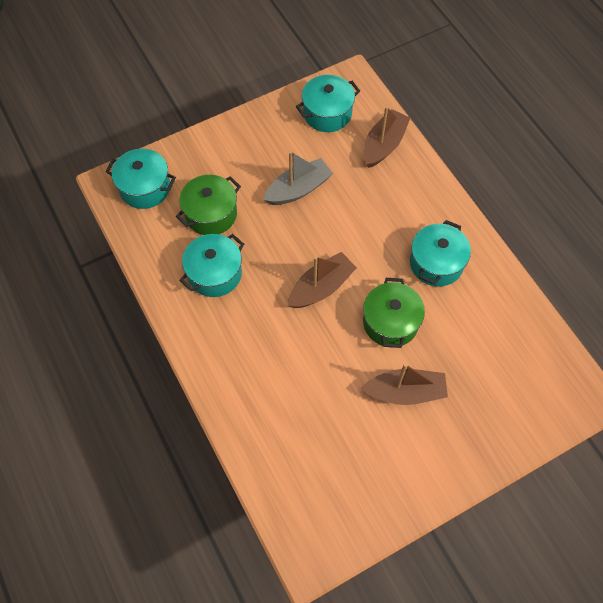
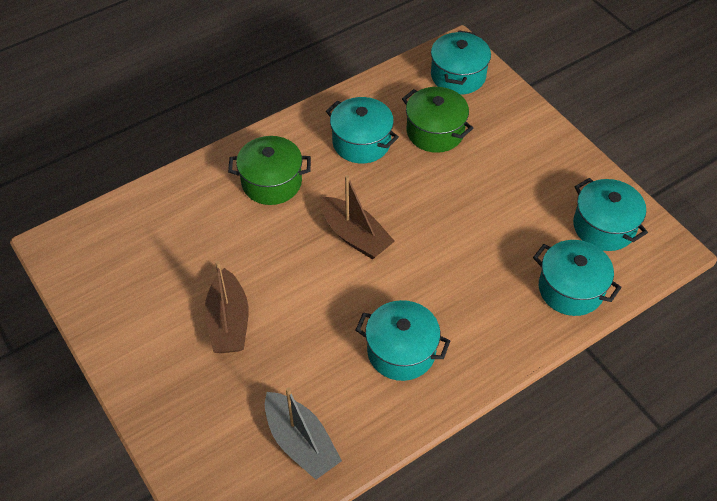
camera: 85 degrees right, 10 degrees down
(298, 189) = (483, 206): grey boat -> grey boat (301, 442)
(384, 145) = (570, 289): brown boat -> turquoise pot
(390, 322) = (315, 305): green pot -> green pot (271, 182)

